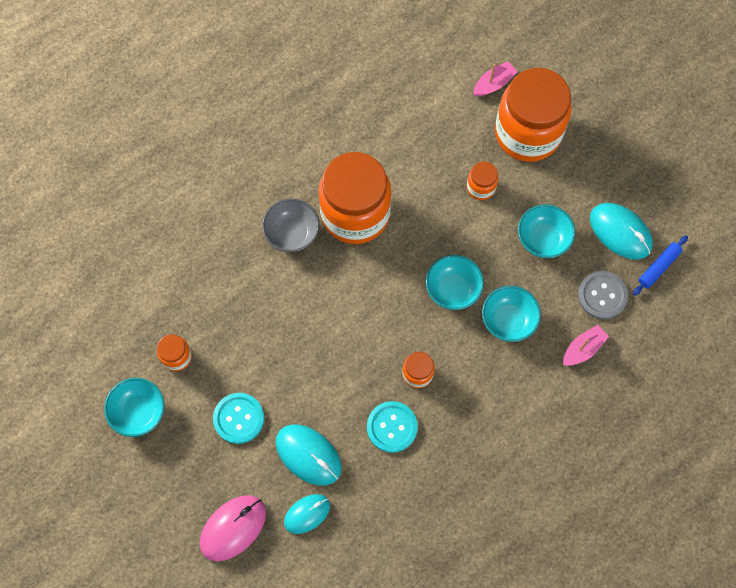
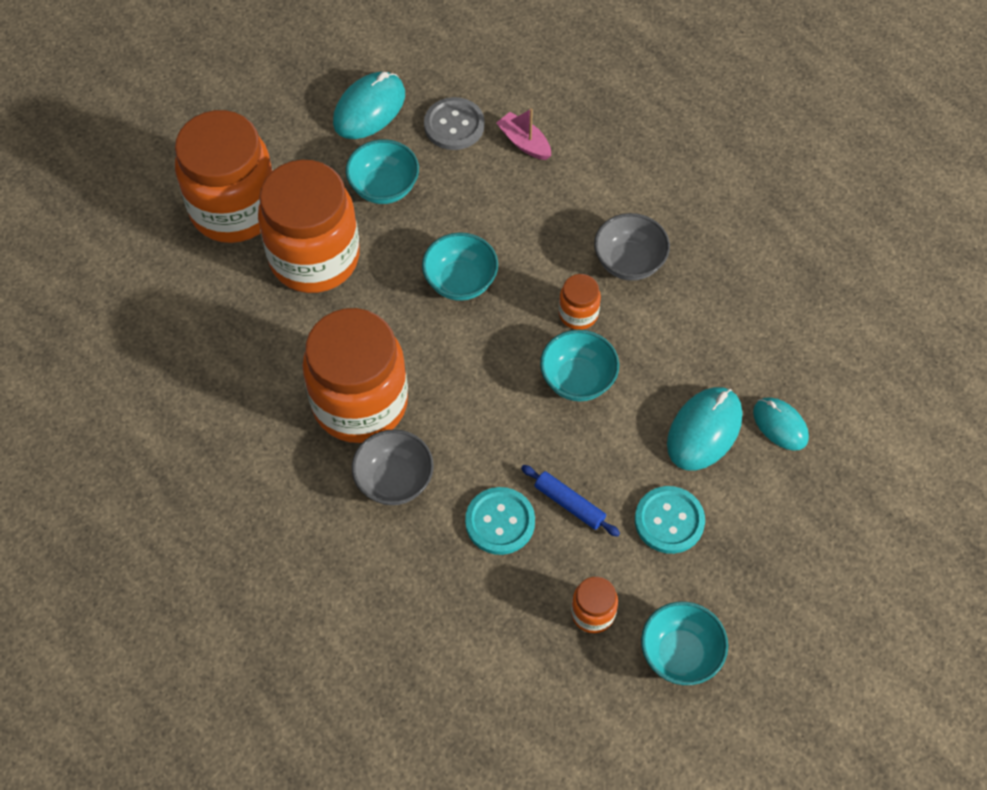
camera: 95 degrees left, 10 degrees down
(233, 528) = (816, 511): pink mouse -> none
(392, 427) = (652, 338): turquoise button -> turquoise button (500, 522)
(462, 418) = (629, 262): none -> grey bowl
(481, 187) = (314, 258): orange jar -> orange jar, size x2.33
(494, 83) = (159, 250): pink boat -> none
(508, 320) = (496, 220): turquoise bowl -> turquoise bowl (578, 380)
(658, 267) = (413, 71): blue rolling pin -> blue rolling pin (569, 504)

